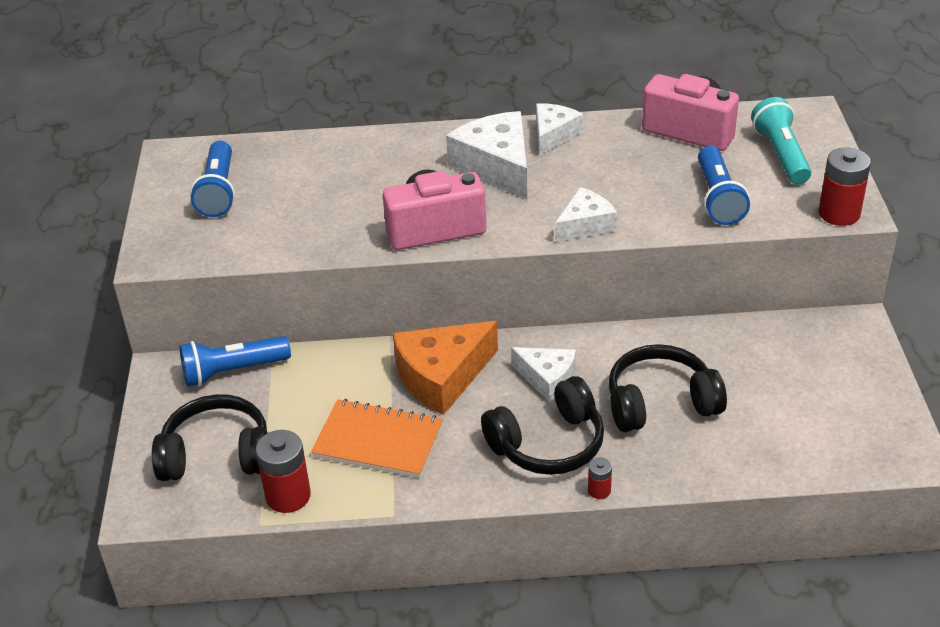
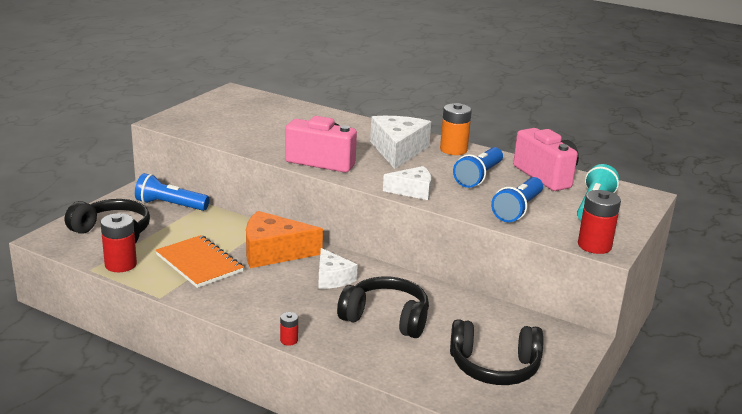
camera: 30 degrees right, 15 degrees down
(219, 191) = (234, 110): blue flashlight -> blue flashlight (479, 177)
(548, 444) = (290, 306): black headphones -> black headphones (494, 367)
(553, 135) = (453, 150): white cheese -> orange battery

